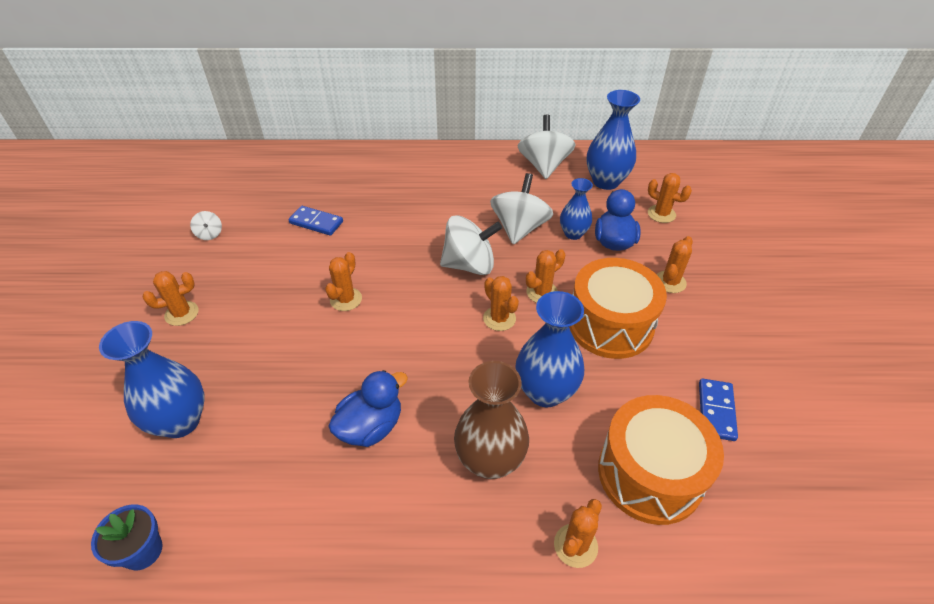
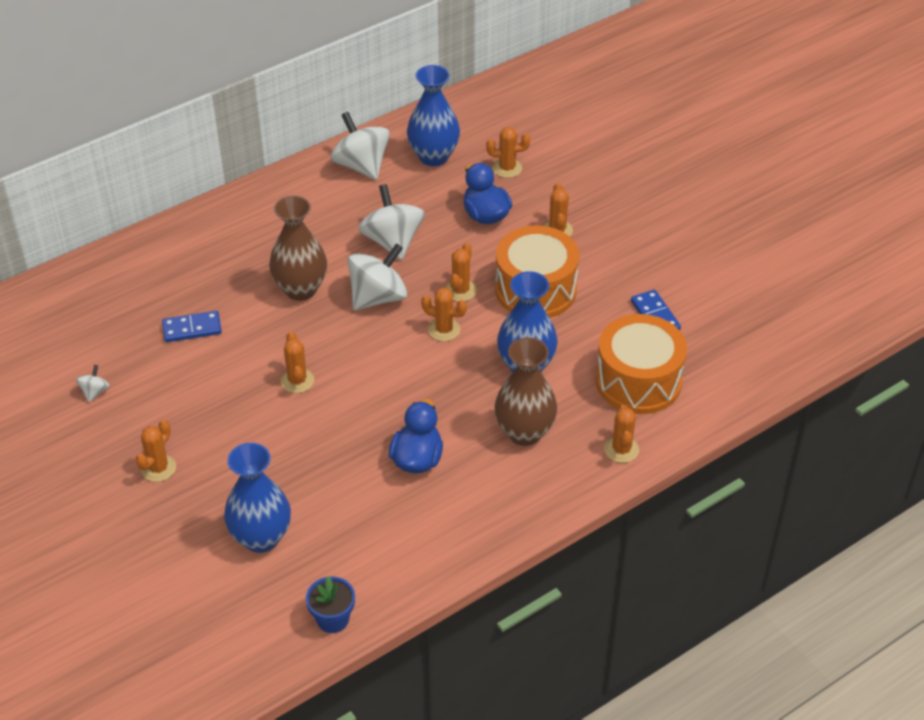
camera: 35 degrees left, 0 degrees up
(209, 234) = (95, 392): white spinning top -> white spinning top turned 105 degrees counterclockwise
(418, 231) = (300, 289): none -> brown vase
(573, 233) = (445, 224): blue vase -> none

